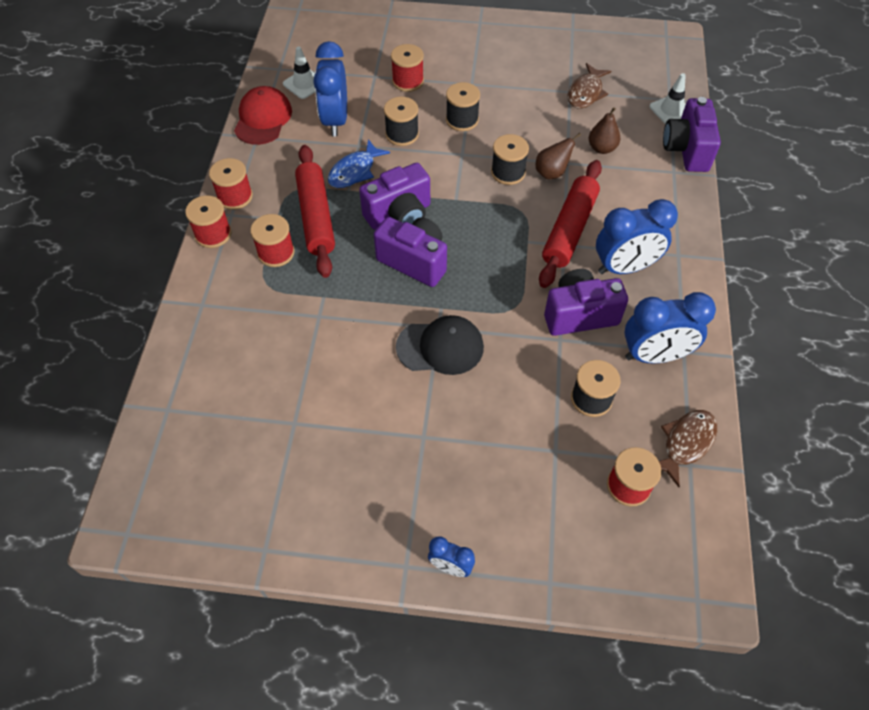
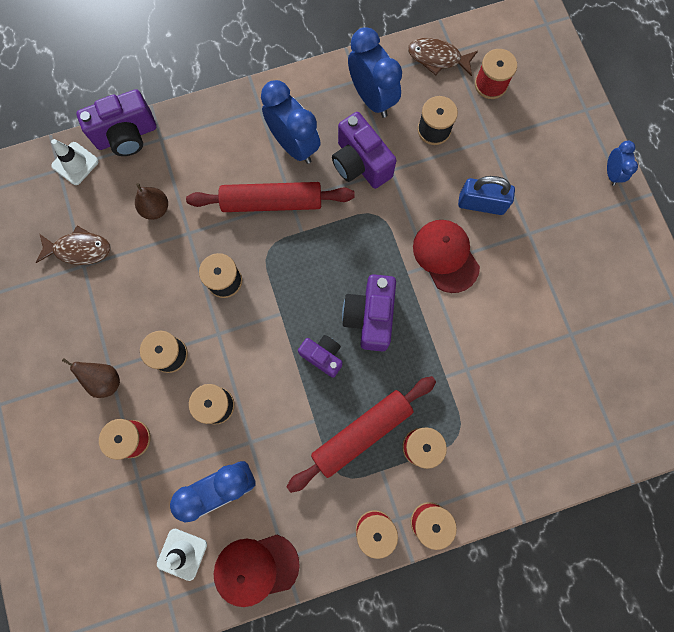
camera: 115 degrees left, 20 degrees up
(354, 171) = (287, 427): blue fish -> none
(399, 215) = (323, 356): purple camera -> purple camera, size x0.63
(440, 347) = (445, 256): black cap -> red cap
(481, 405) = (481, 204): none -> blue padlock
(552, 173) = (208, 241): brown pear -> brown pear (105, 380)

